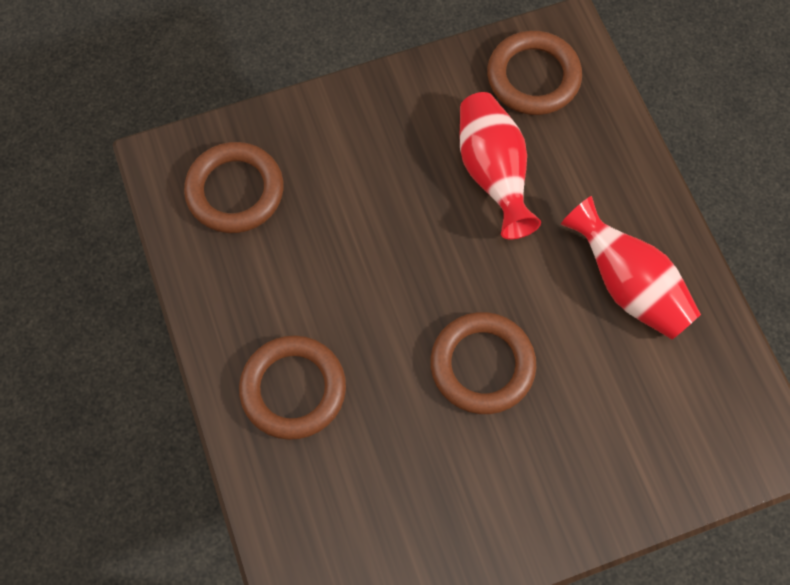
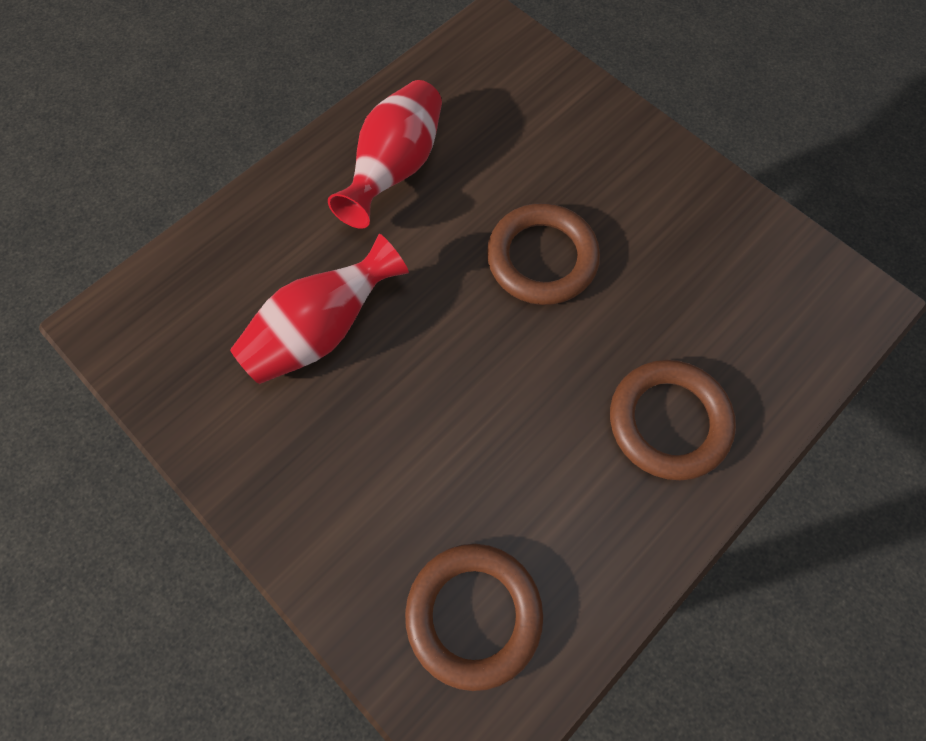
camera: 115 degrees left, 0 degrees up
(533, 77) = (178, 336): brown ring -> none

